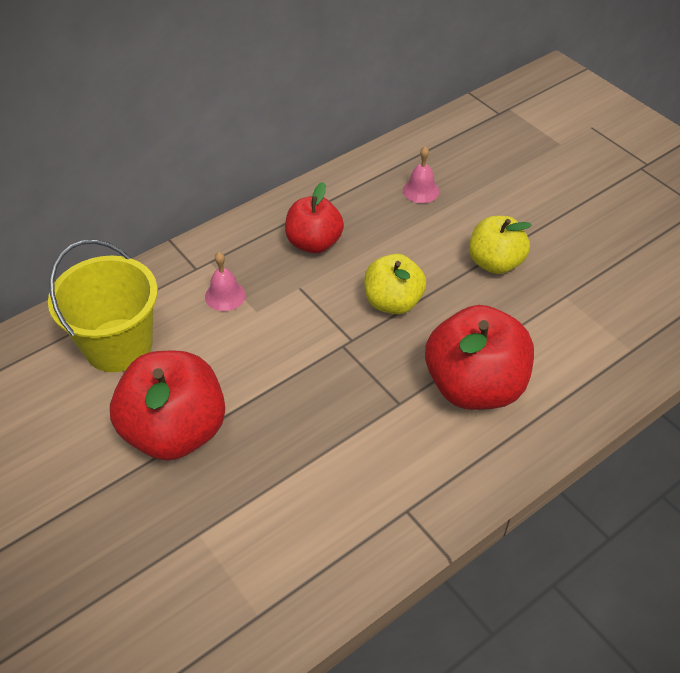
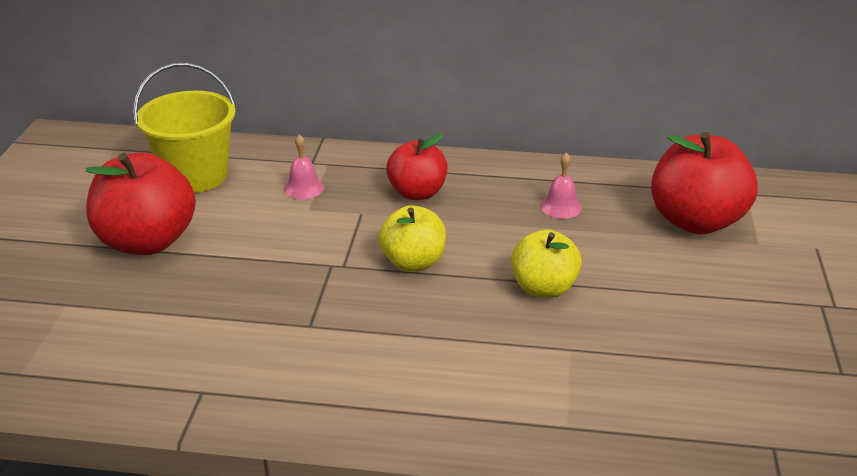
camera: 45 degrees right, 15 degrees down
(474, 386) = (383, 354): red apple -> red apple (695, 221)

